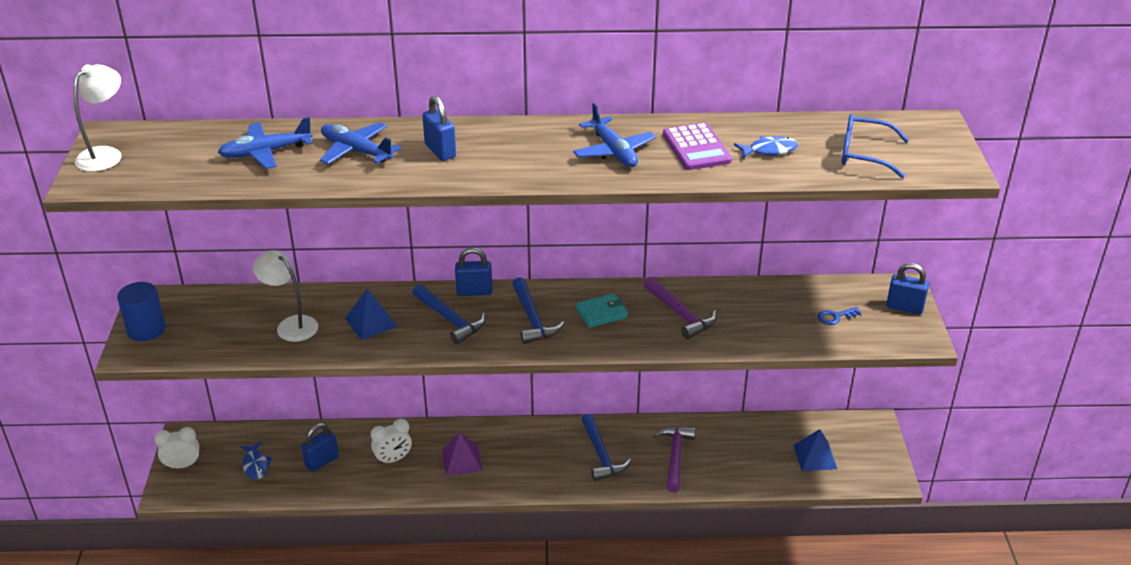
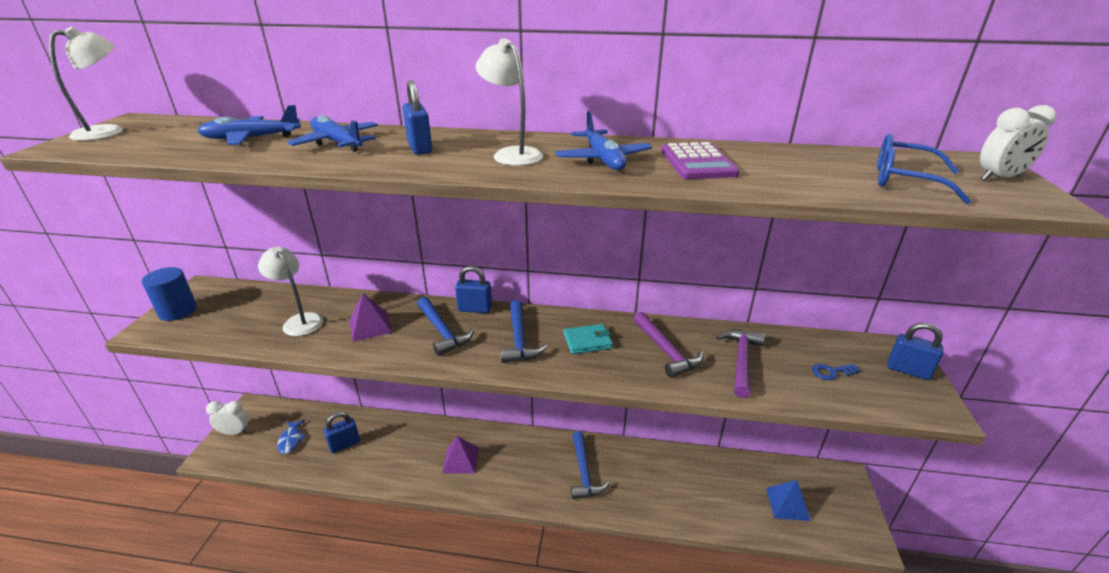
camera: 10 degrees right, 5 degrees down
(371, 322) = (370, 326): blue pyramid -> purple pyramid
(393, 459) = (403, 451): white clock -> white clock (999, 178)
(530, 151) = (512, 154): none -> white lamp
(675, 456) = (651, 484): purple hammer -> purple hammer (741, 360)
(769, 150) = (784, 170): blue fish -> none

